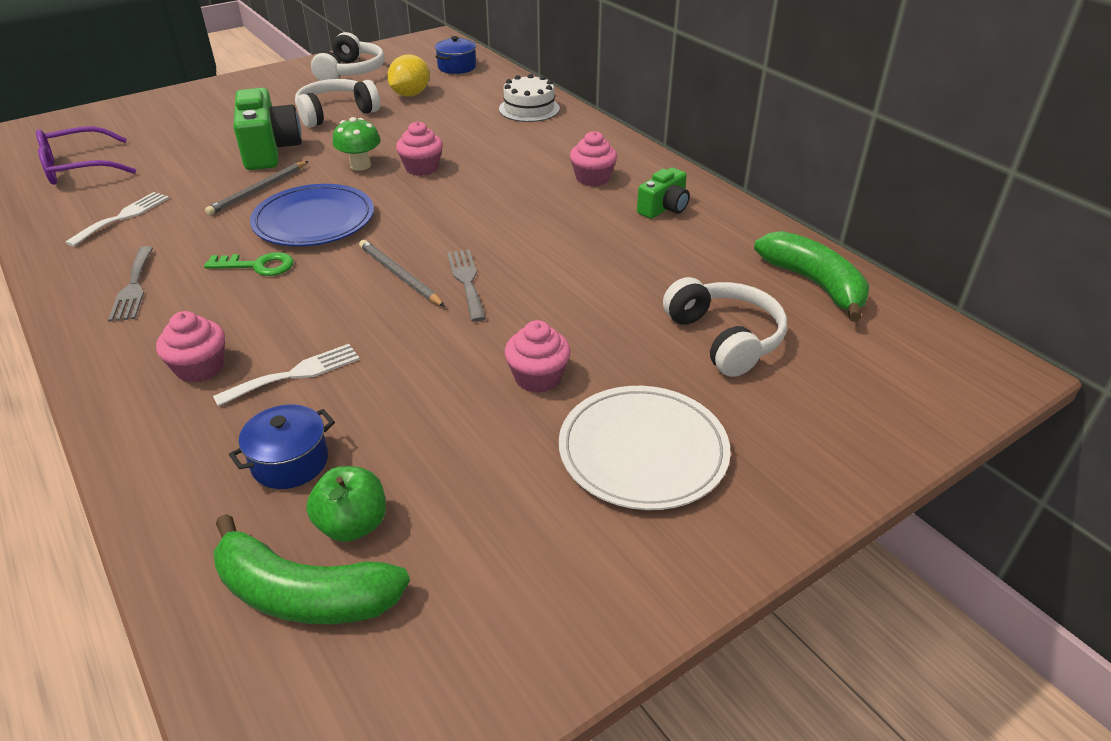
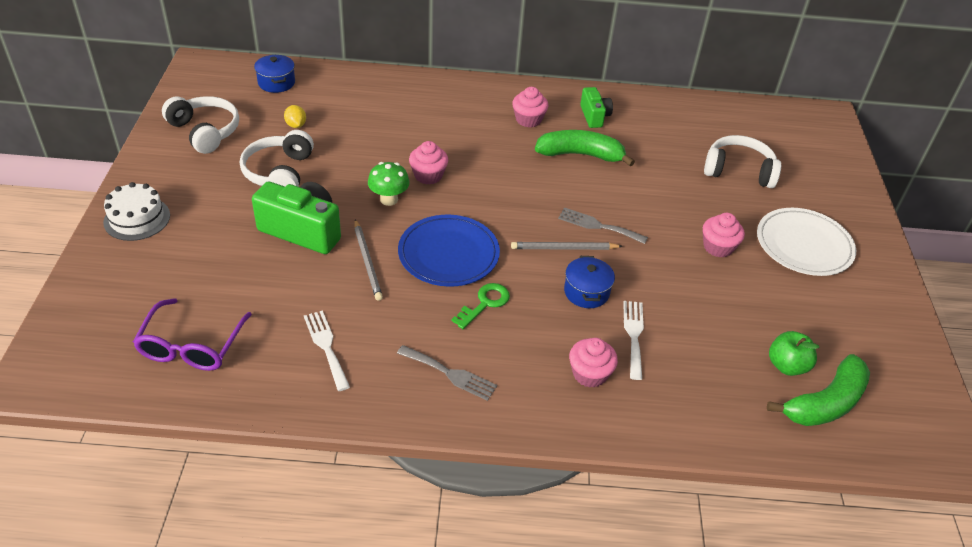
camera: 55 degrees left, 5 degrees up
(290, 462) = (718, 369): blue pot -> blue pot (586, 292)
(410, 94) = (296, 125): yellow lemon -> yellow lemon, size x0.59
(529, 109) = (397, 91): white cake -> white cake (137, 218)
(814, 284) = (718, 117): green banana -> green banana (580, 155)

